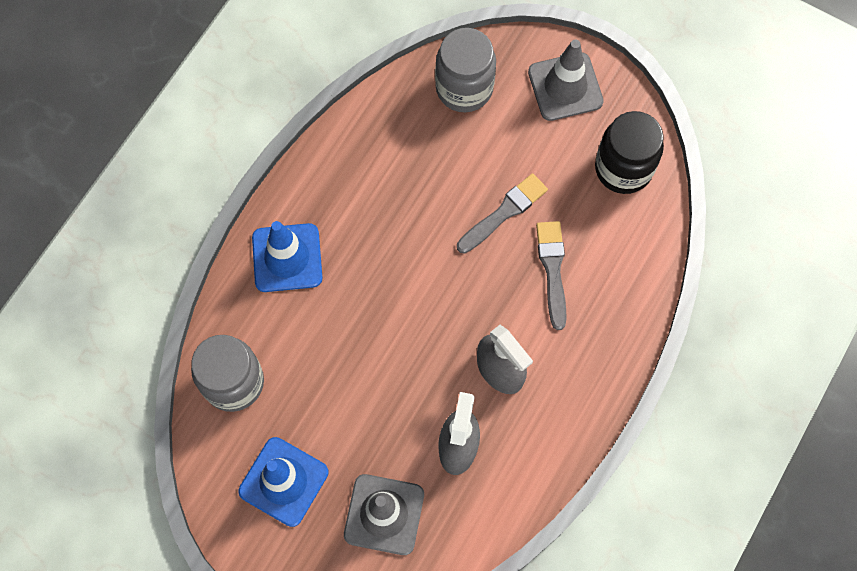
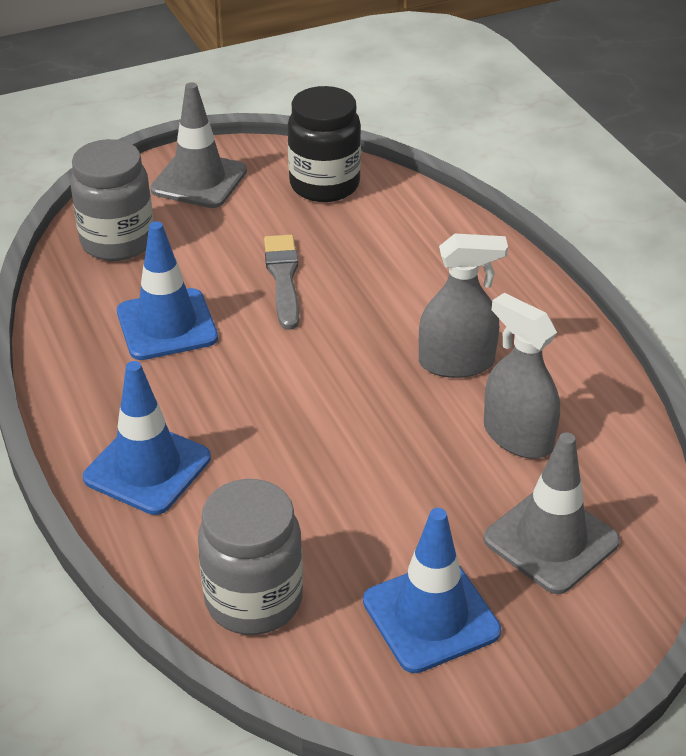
camera: 55 degrees left, 30 degrees down
(409, 177) = (167, 325): none -> blue traffic cone
(552, 270) = (381, 275): grey brush -> none

